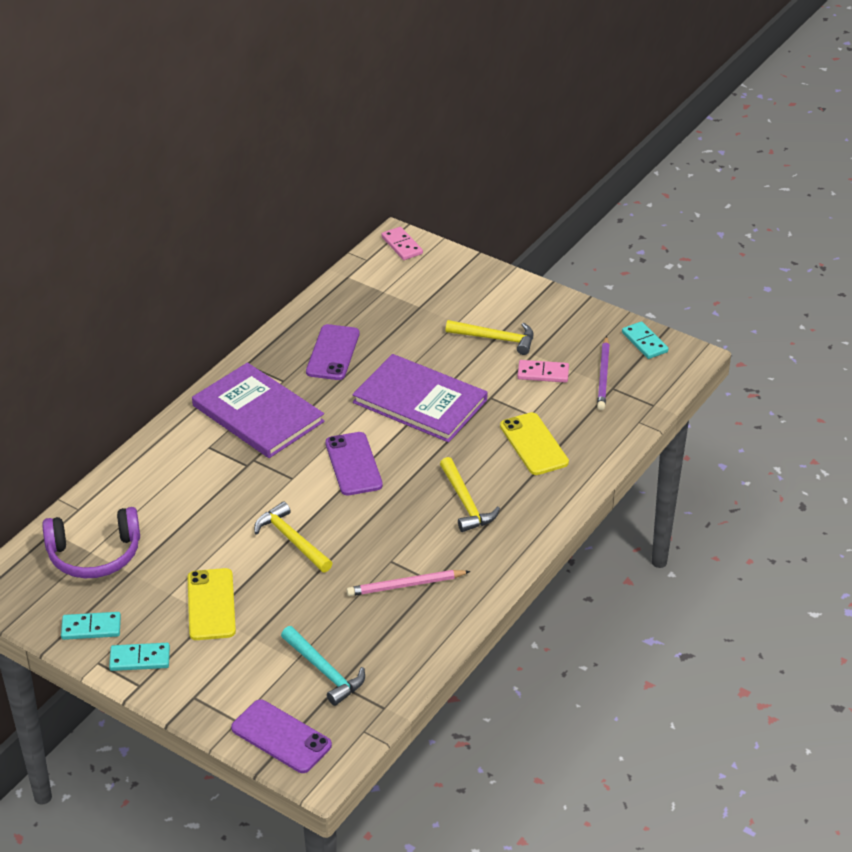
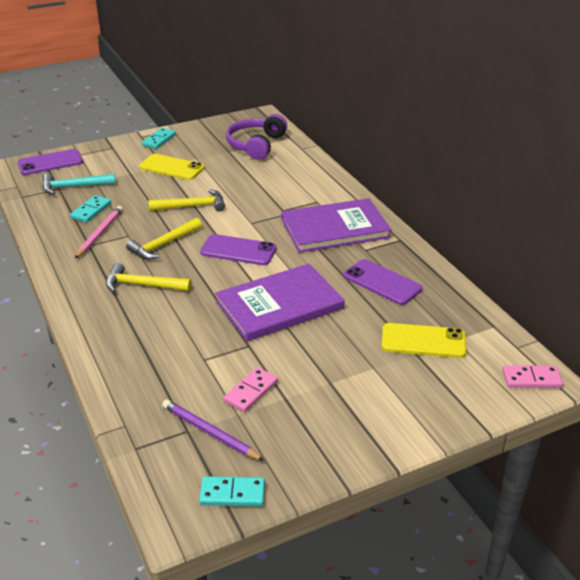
camera: 120 degrees right, 5 degrees down
(91, 628) = (199, 133): turquoise domino -> turquoise domino (91, 210)
(496, 339) = (328, 382): yellow hammer -> yellow hammer (163, 244)
(533, 444) = (166, 345): yellow phone -> yellow phone (423, 341)

